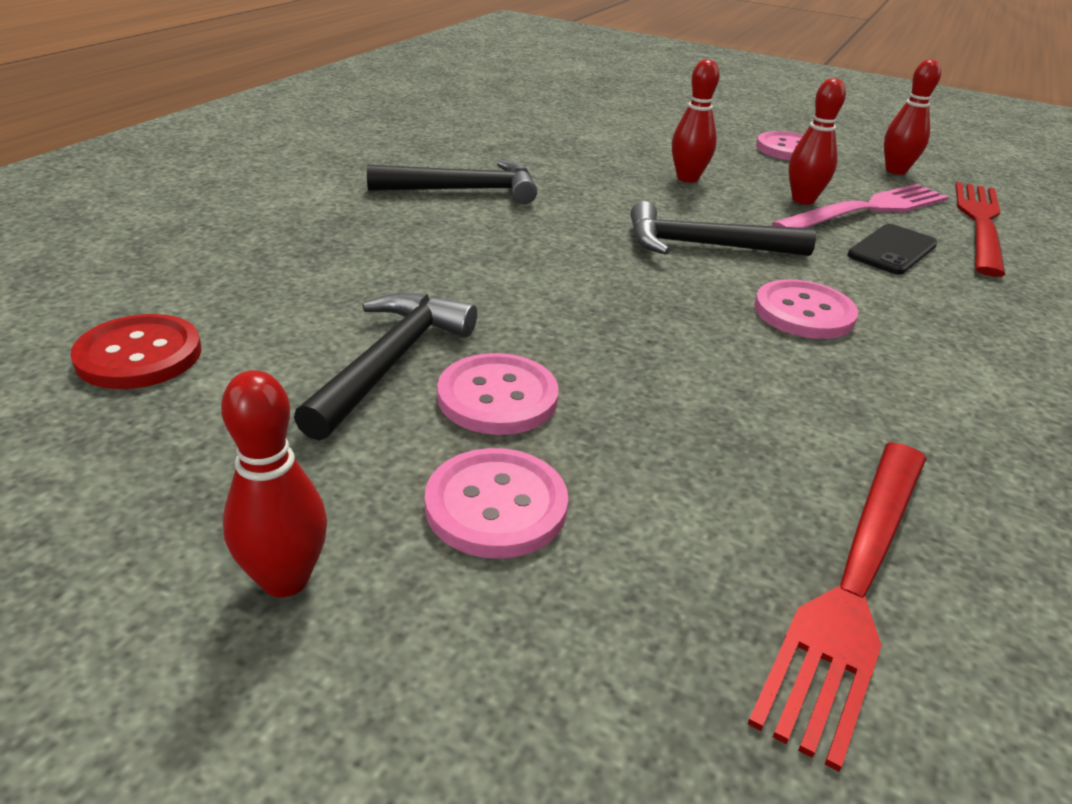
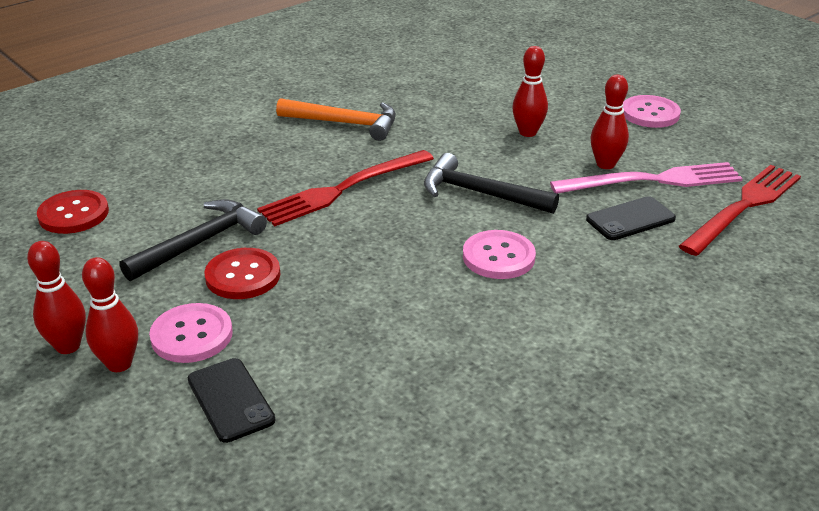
camera: 25 degrees right, 0 degrees up
(463, 190) = (345, 123): black hammer -> orange hammer
(497, 397) = (243, 276): pink button -> red button
(655, 600) = (230, 400): none -> black phone
(853, 586) = (342, 421): red fork -> red fork (343, 189)
(895, 171) = (727, 146): red bowling pin -> red bowling pin (119, 364)

